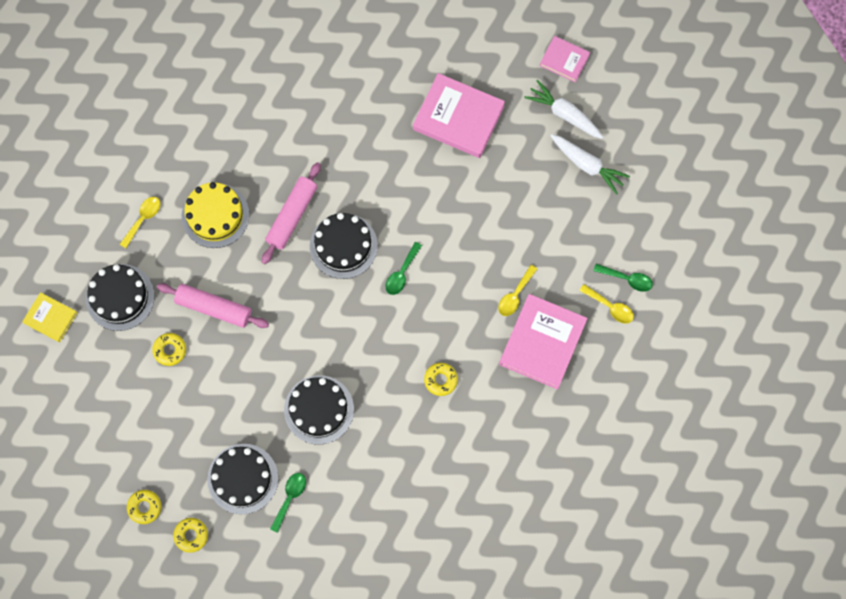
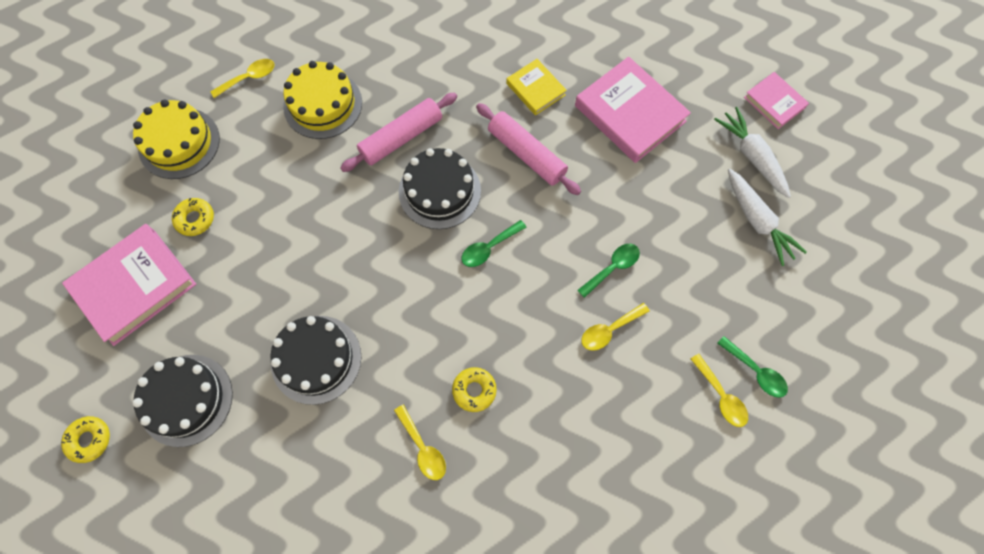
camera: 25 degrees right, 5 degrees down
(50, 318) = (98, 134): yellow book -> yellow book (535, 89)
(120, 297) = (179, 143): black cake -> yellow cake
(145, 507) = (61, 380): yellow donut -> none
(214, 308) = (266, 196): pink rolling pin -> pink rolling pin (526, 154)
(290, 498) = (225, 450): green spoon -> green spoon (612, 268)
(424, 434) = (422, 447): none -> yellow spoon
(542, 343) = (618, 402): pink book -> pink book (134, 286)

